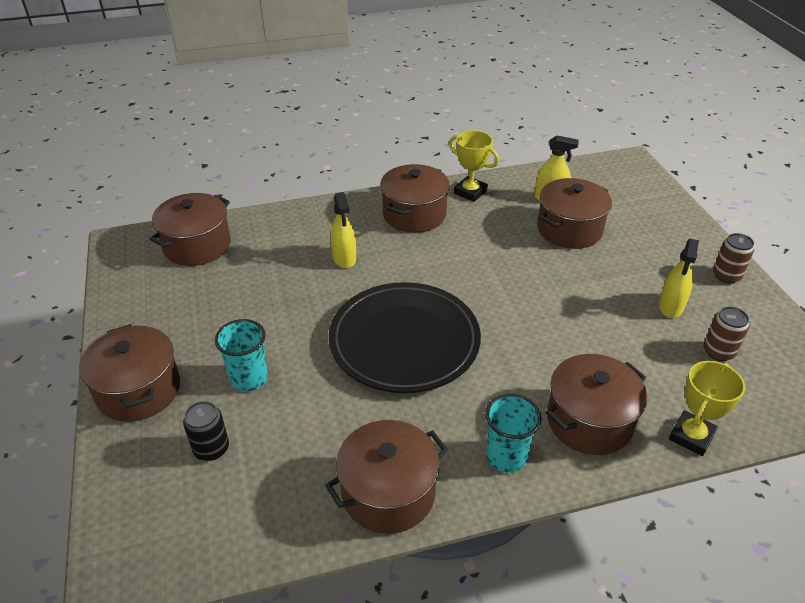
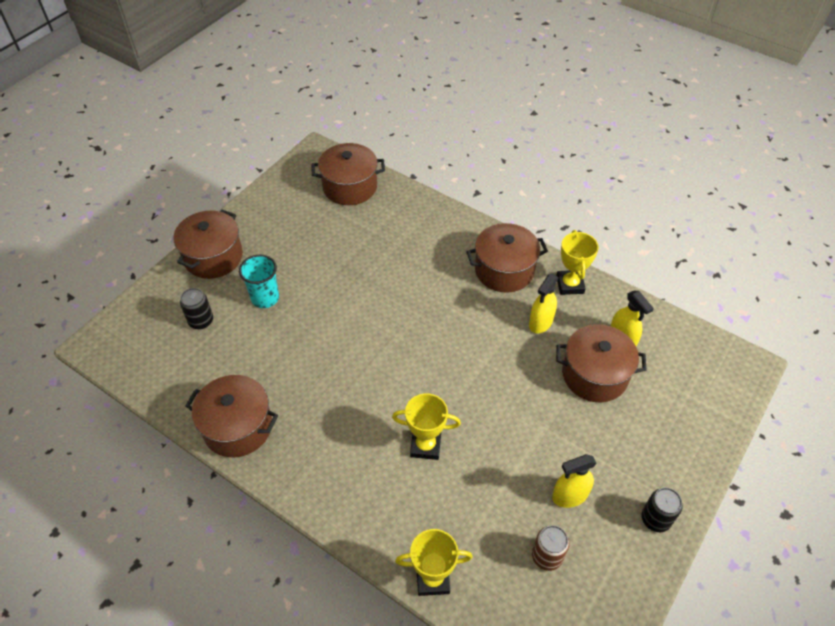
camera: 50 degrees right, 10 degrees up
(344, 258) = (415, 265): yellow spray bottle -> yellow spray bottle (540, 322)
(404, 341) = (368, 352): black plate -> none
(506, 456) = (317, 472): turquoise cup -> none
(547, 362) = (425, 446): none -> yellow trophy
(589, 421) = (390, 504): brown pot -> none
(726, 276) = (655, 519): brown can -> black can

